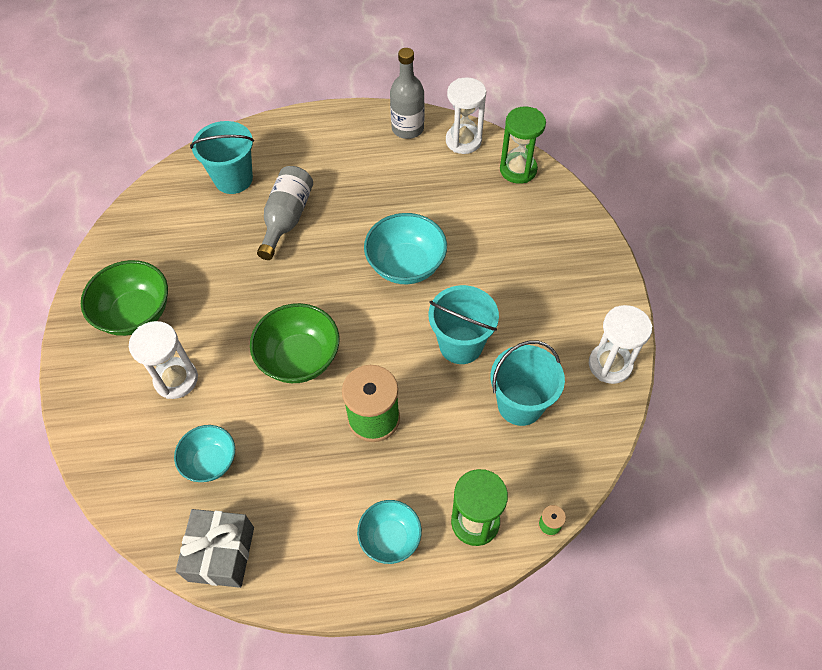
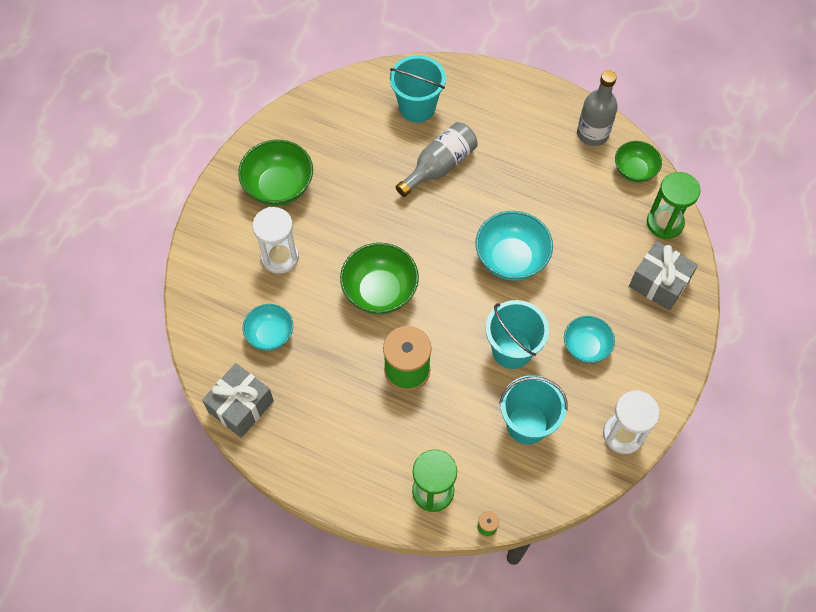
camera: 30 degrees right, 5 degrees up
(390, 538) = (364, 466): turquoise bowl -> turquoise bowl (586, 347)
(463, 141) = (634, 170): white hourglass -> green bowl
(548, 220) = (659, 283): none -> grey gift

